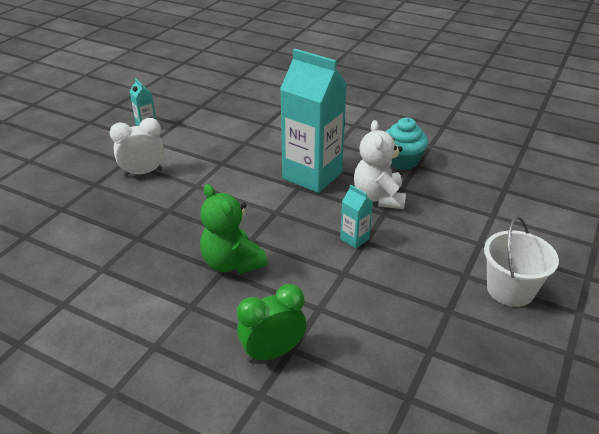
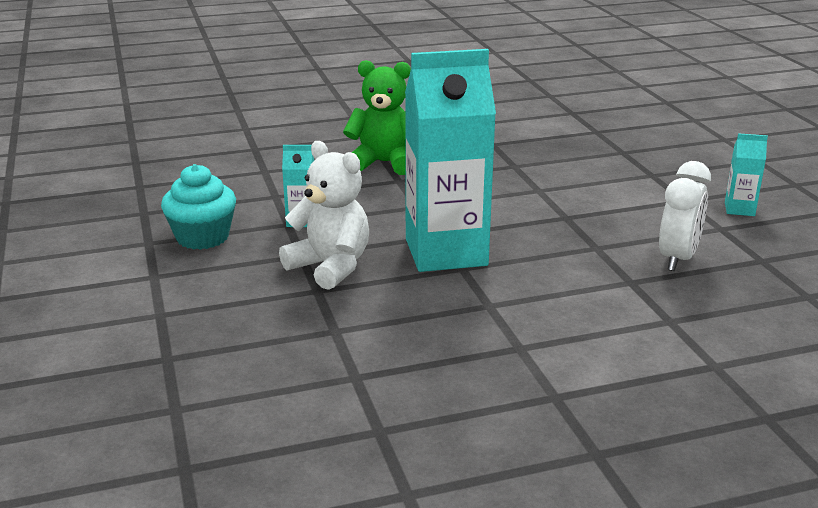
camera: 135 degrees right, 10 degrees down
(143, 173) = (611, 175): white clock -> white clock (677, 259)
(272, 352) = (266, 142): green clock -> none
(402, 161) = (364, 326): turquoise cupcake -> turquoise cupcake (202, 237)
(510, 290) = (88, 250): white bucket -> none

